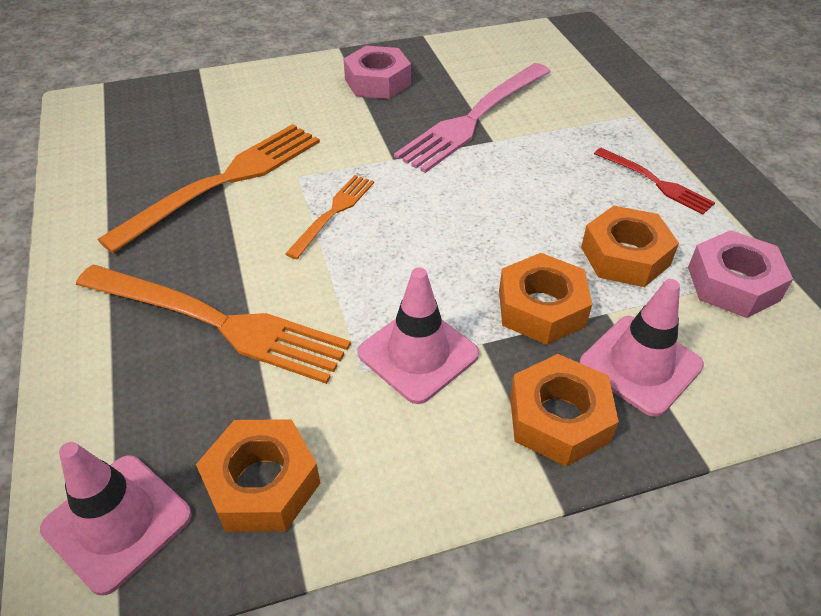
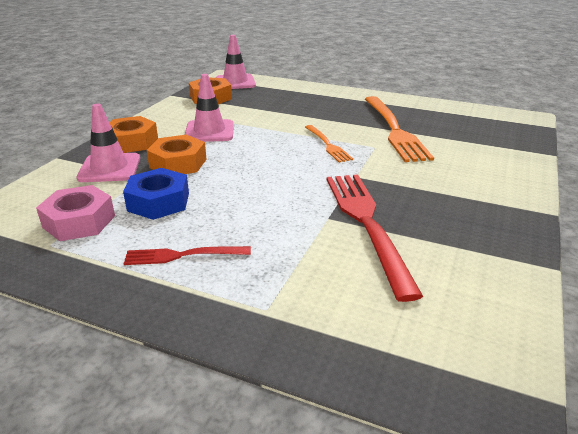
camera: 130 degrees right, 15 degrees down
(220, 323) = (291, 108): orange fork -> none
(377, 82) = (471, 208): pink nut -> none
(473, 119) = (366, 222): pink fork -> red fork
(625, 256) = (158, 202): orange nut -> blue nut

